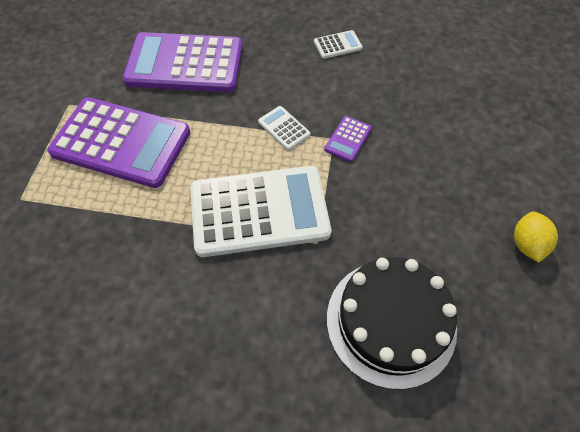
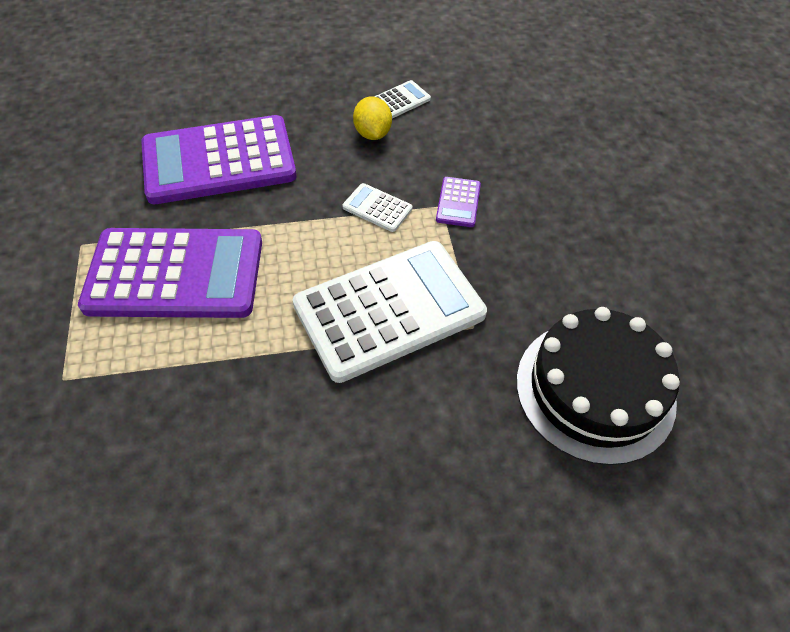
camera: 20 degrees left, 5 degrees down
(527, 244) = (700, 266): yellow lemon -> yellow lemon (372, 133)

